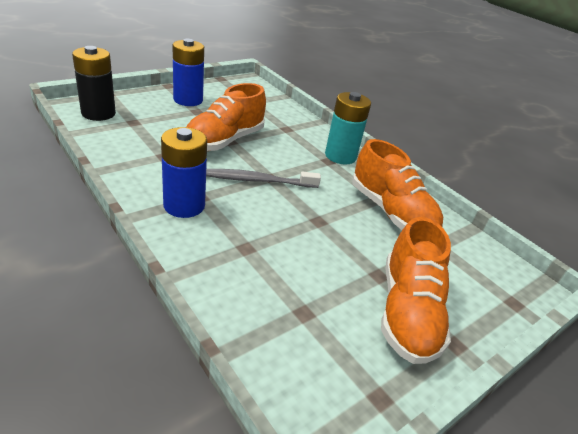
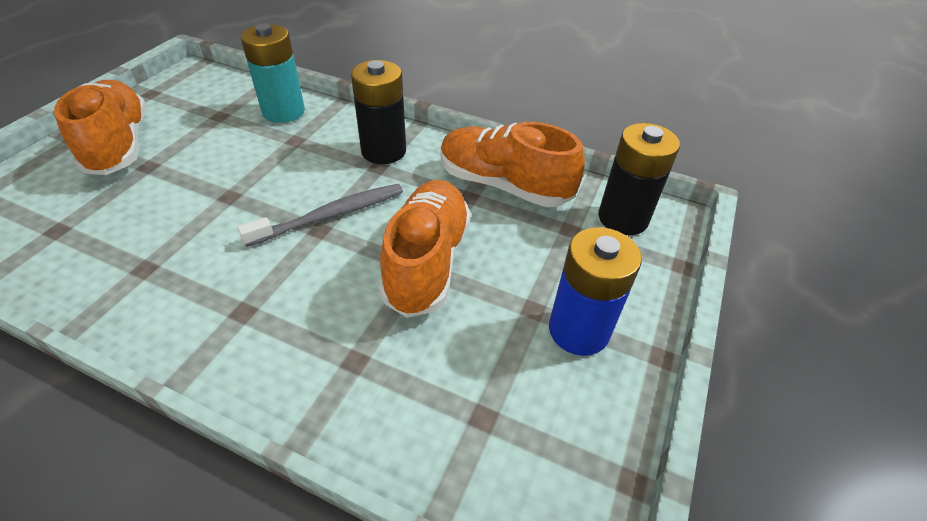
camera: 155 degrees right, 10 degrees up
(184, 205) = (383, 151): blue battery -> black battery
(340, 156) = (221, 336): turquoise battery -> turquoise battery (283, 111)
(391, 212) = (123, 250): orange shoe -> orange shoe (504, 185)

